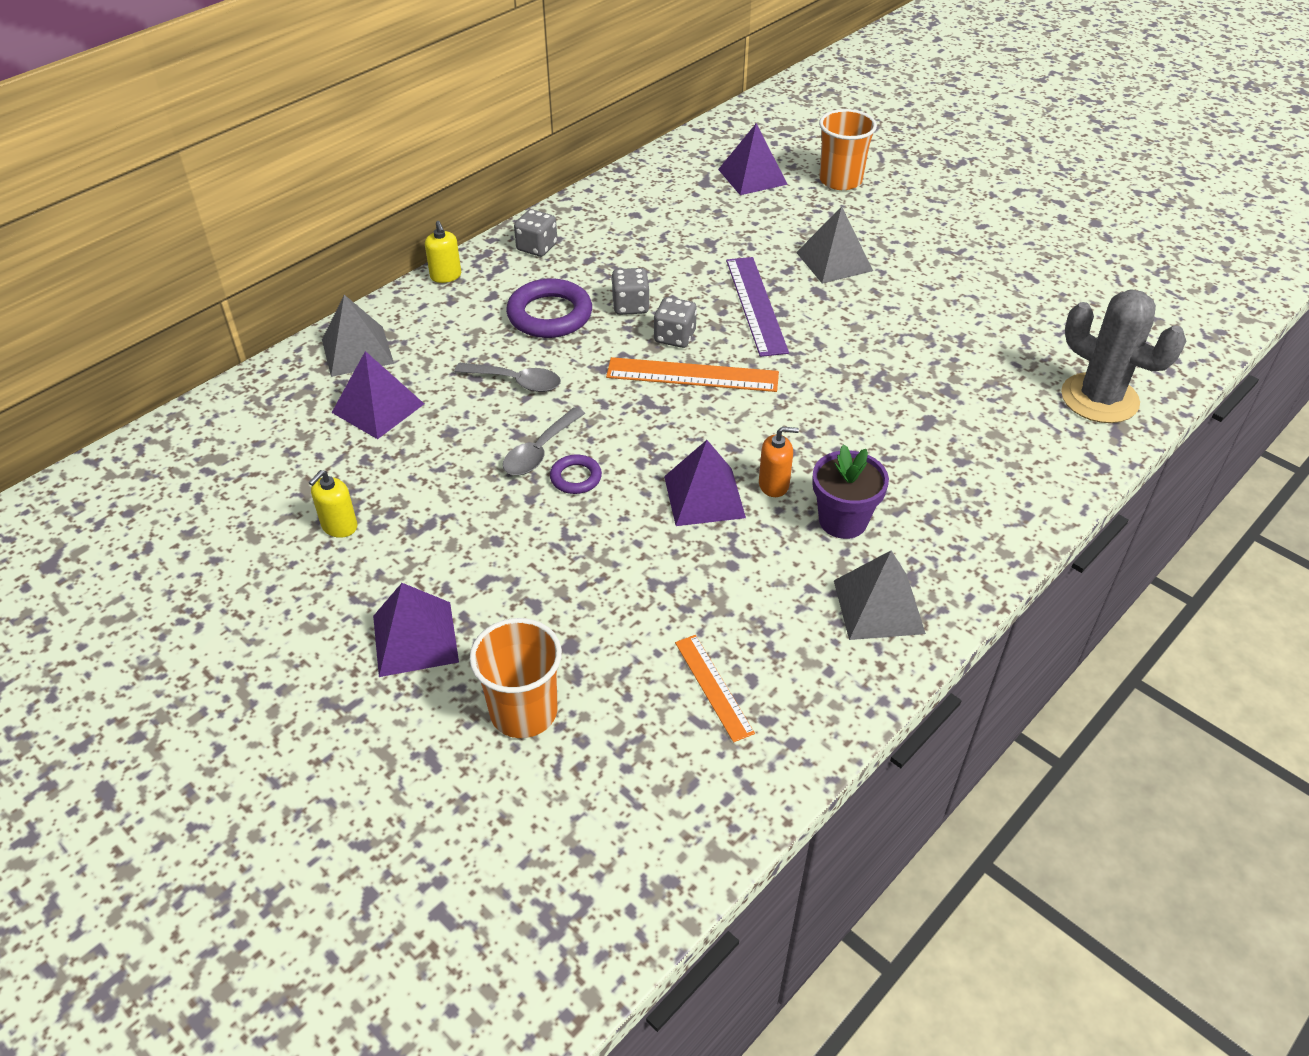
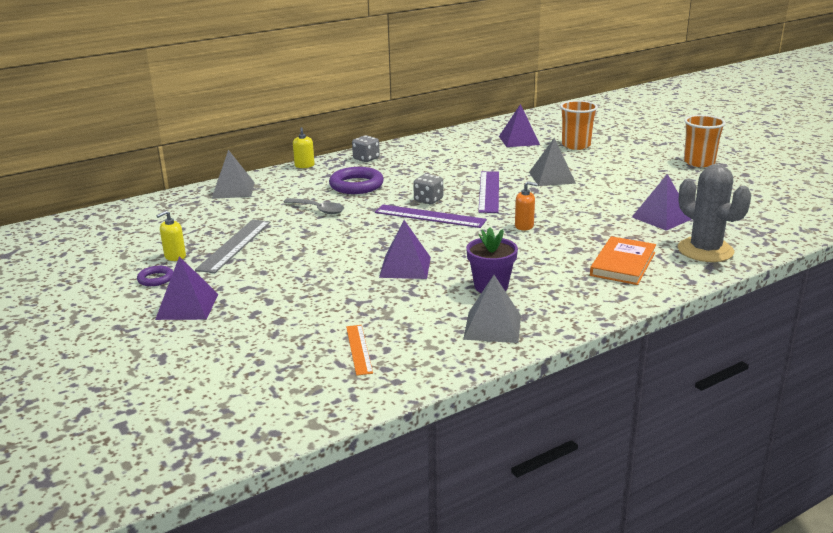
camera: 15 degrees right, 20 degrees down
(378, 408) = (230, 213): purple pyramid -> purple pyramid (662, 218)
(422, 485) = (234, 245): none -> grey ruler
(523, 712) = (231, 345): orange cup -> orange cup (699, 162)
(539, 451) = (314, 238): grey spoon -> none
(576, 477) = (329, 251): purple ring -> purple ring (155, 279)
(630, 306) = (408, 185): grey dice -> none
(692, 375) = (430, 216): orange ruler -> purple ruler
(774, 485) = (454, 266): orange soap dispenser -> orange soap dispenser (524, 226)
(1002, 444) = (623, 264): none -> orange book

